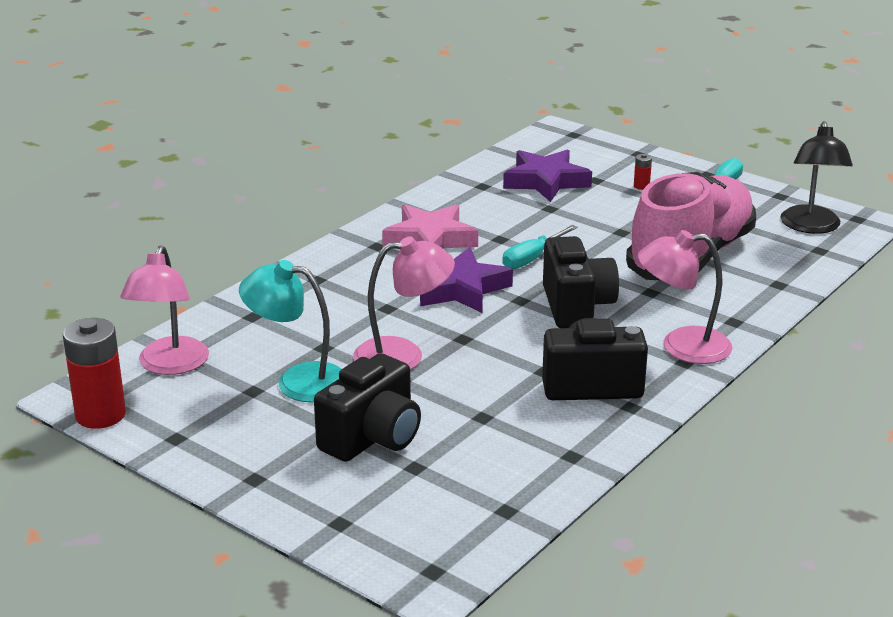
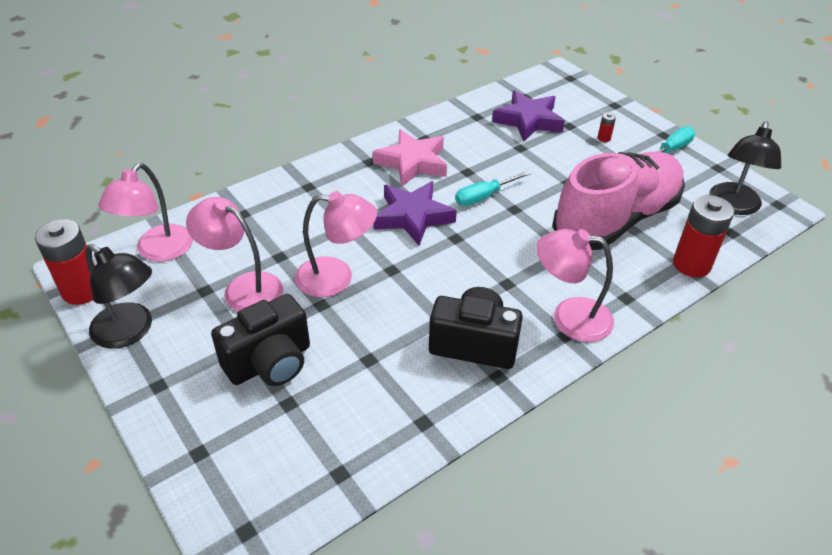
camera: 15 degrees right, 15 degrees up
(188, 440) = (130, 332): none -> black lamp
(298, 381) = (243, 288): turquoise lamp -> pink lamp
(576, 306) = (498, 254): black camera -> none
(789, 283) = (691, 264): none -> red battery

